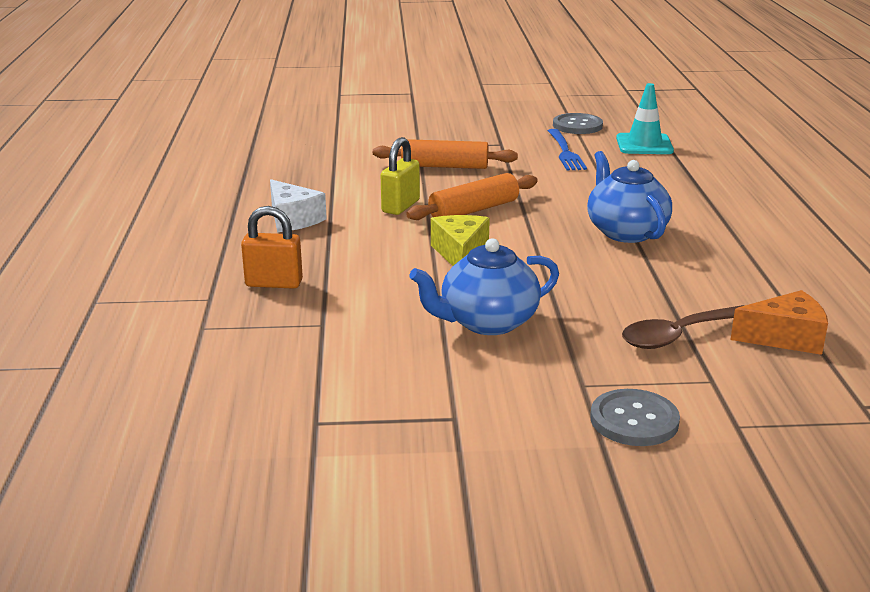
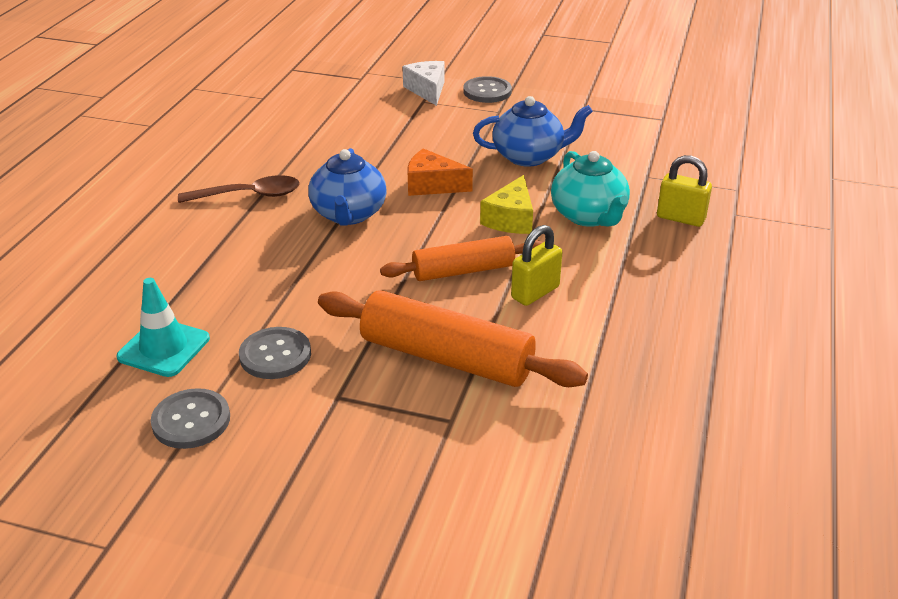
camera: 160 degrees left, 10 degrees up
(274, 283) = (680, 218): orange padlock -> yellow padlock
(292, 219) = (655, 296): white cheese -> white cheese (427, 90)
(378, 269) = (589, 216): none -> turquoise teapot
(444, 166) = (446, 357): orange rolling pin -> orange rolling pin, size x1.54
(565, 152) = (275, 355): blue fork -> grey button
(679, 335) = (411, 126): brown spoon -> brown spoon (249, 195)
(785, 338) = (348, 114): orange cheese -> orange cheese (432, 185)

